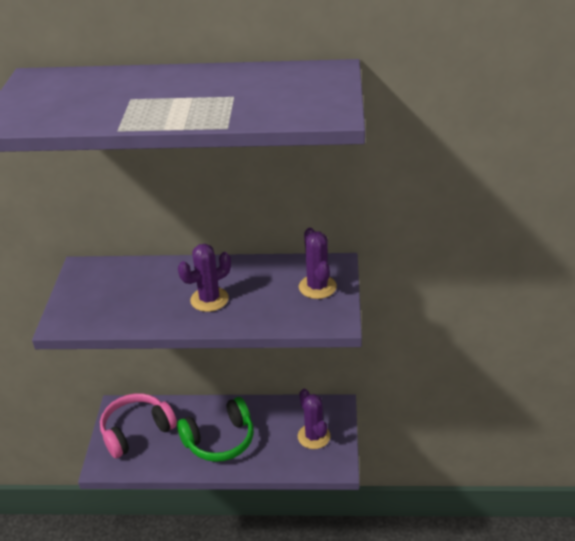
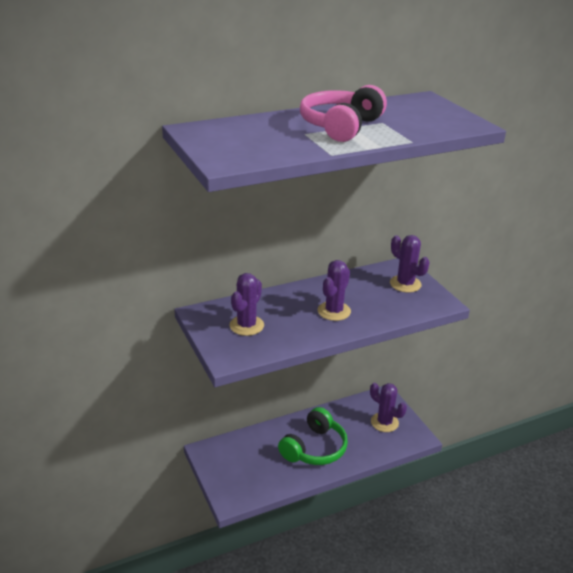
camera: 30 degrees left, 5 degrees down
(111, 292) = (246, 325): none -> purple cactus
(136, 431) = (238, 464): pink headphones -> pink headphones (340, 126)

